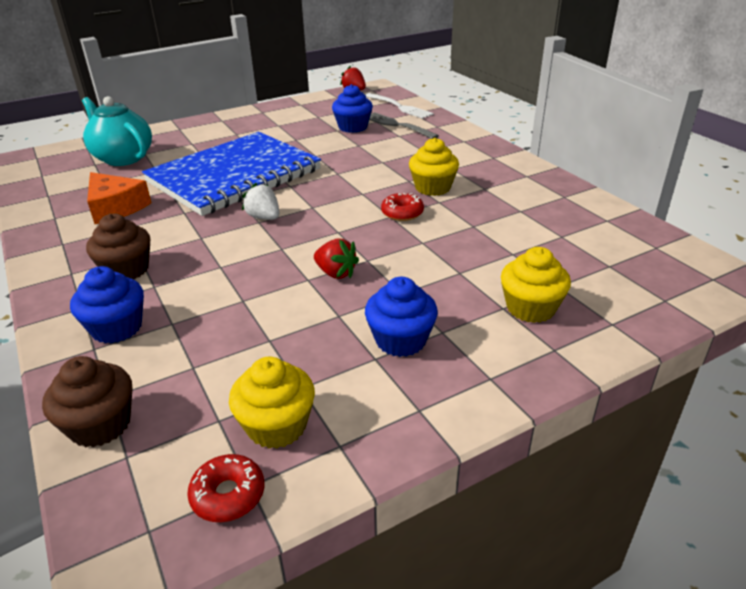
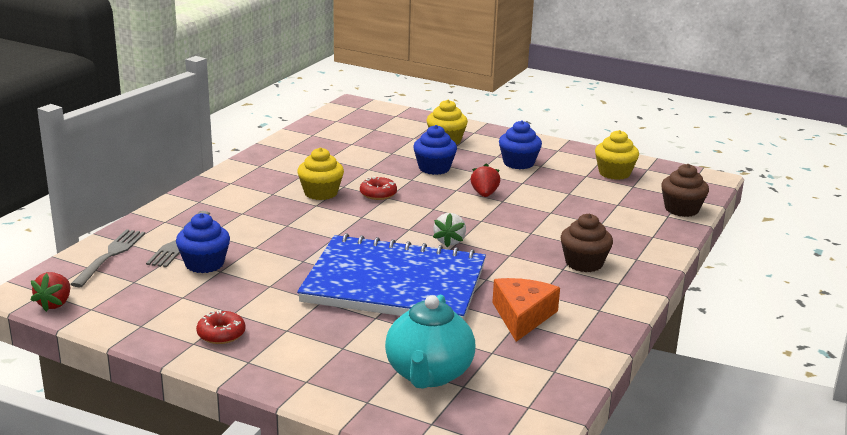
camera: 125 degrees left, 10 degrees down
(117, 328) = (630, 237): blue cupcake -> blue cupcake (434, 168)
(228, 495) = (658, 171): red donut -> red donut (221, 334)
(399, 107) = (110, 256): white fork -> grey fork

